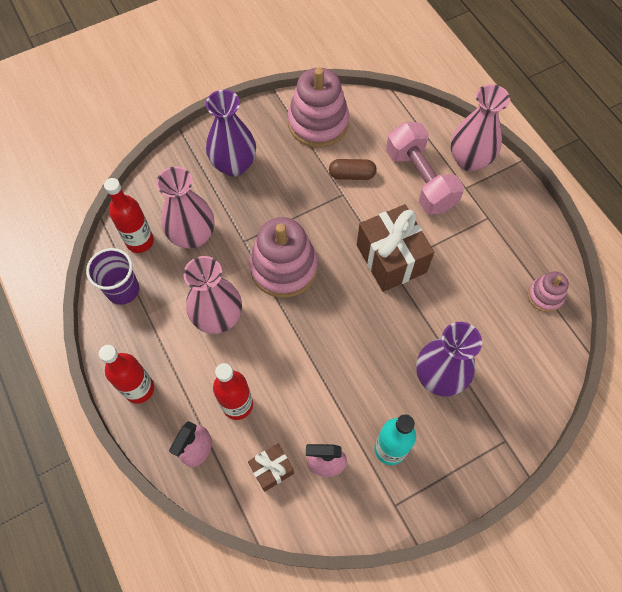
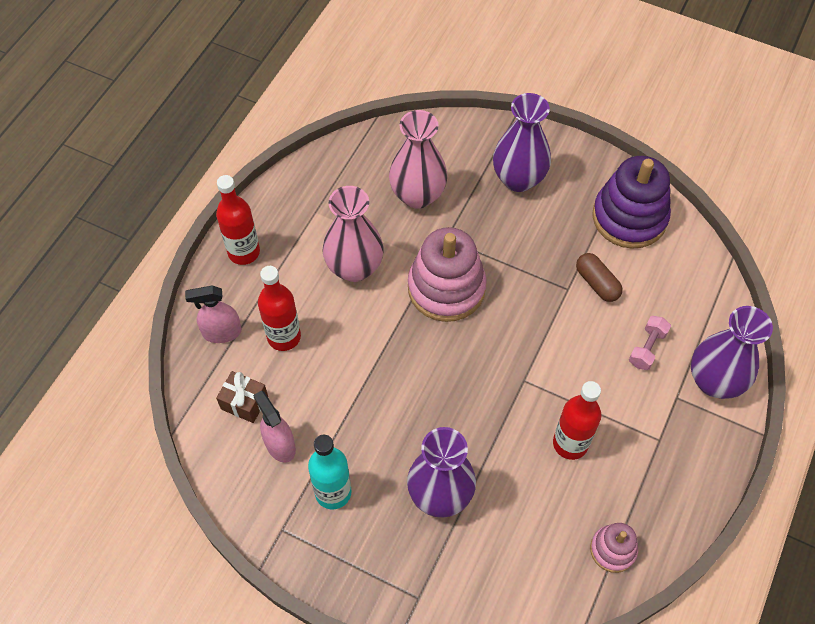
camera: 55 degrees right, 5 degrees down
(123, 290) = (323, 179): purple cup -> none
(140, 241) = (379, 160): red bottle -> red bottle (570, 443)
(318, 123) = (629, 217): pink stacking toy -> purple stacking toy
(391, 258) = (533, 375): brown gift -> none
(420, 180) = (647, 348): pink dumbbell -> pink dumbbell, size x0.47
(469, 160) = (714, 381): pink vase -> purple vase

